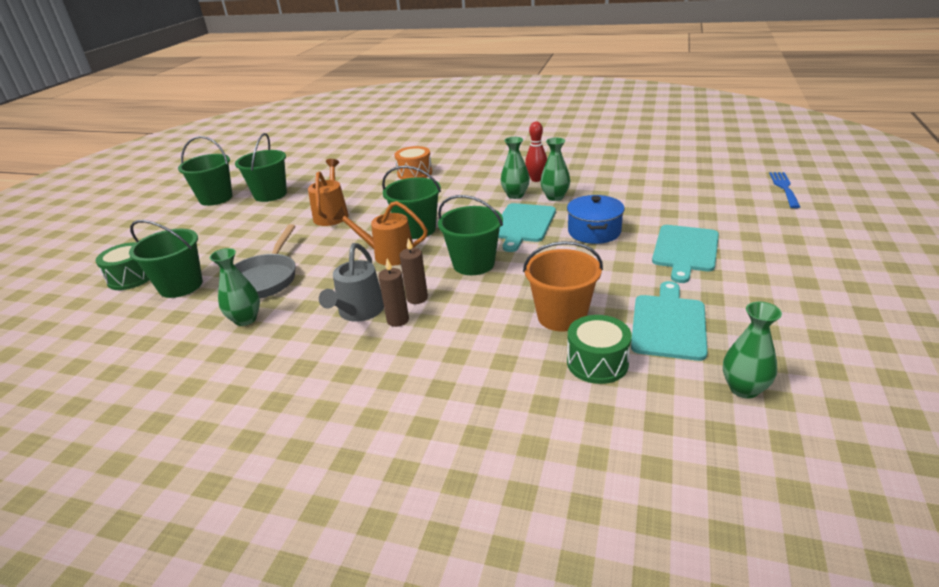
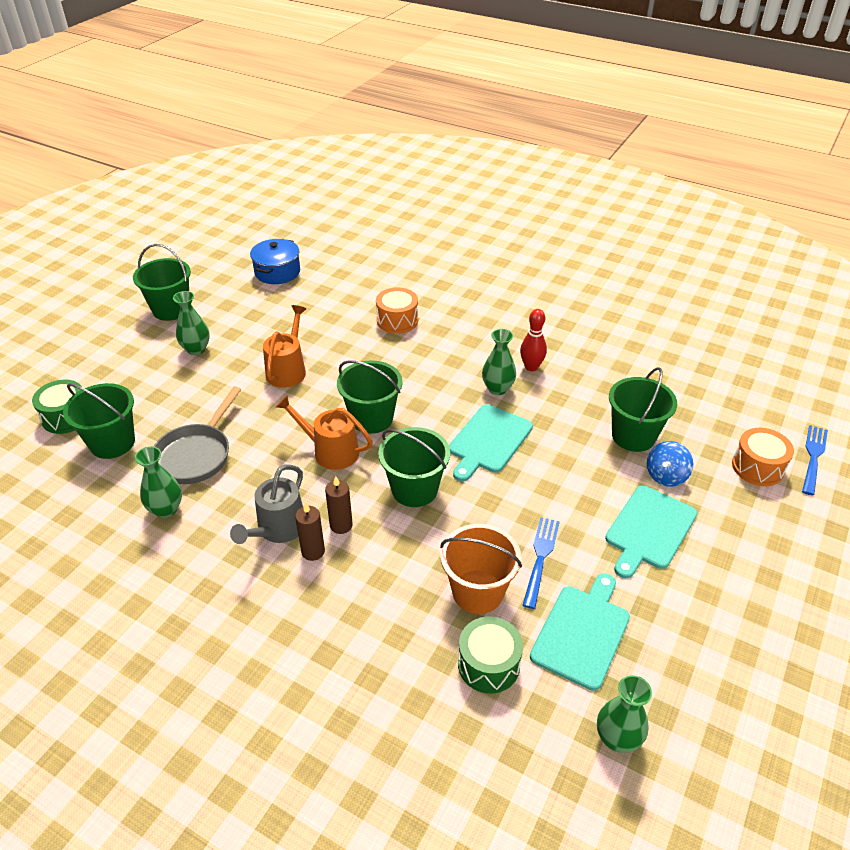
camera: 10 degrees right, 10 degrees up
(270, 194) = (230, 318): green bucket -> green bucket (633, 436)
(555, 197) = (541, 403): green vase -> green vase (196, 349)
(594, 231) = (562, 473): blue pot -> blue pot (277, 272)
(605, 285) = (540, 558): none -> blue fork
(679, 218) = (666, 476): none -> blue spinning top
(746, 201) = (757, 467): none -> orange drum

